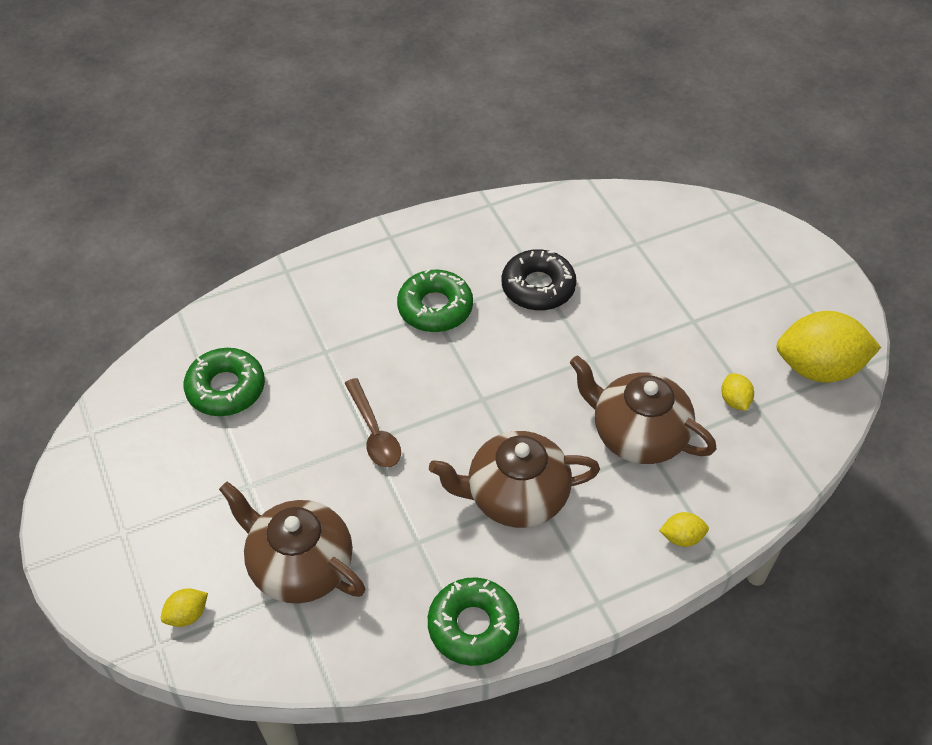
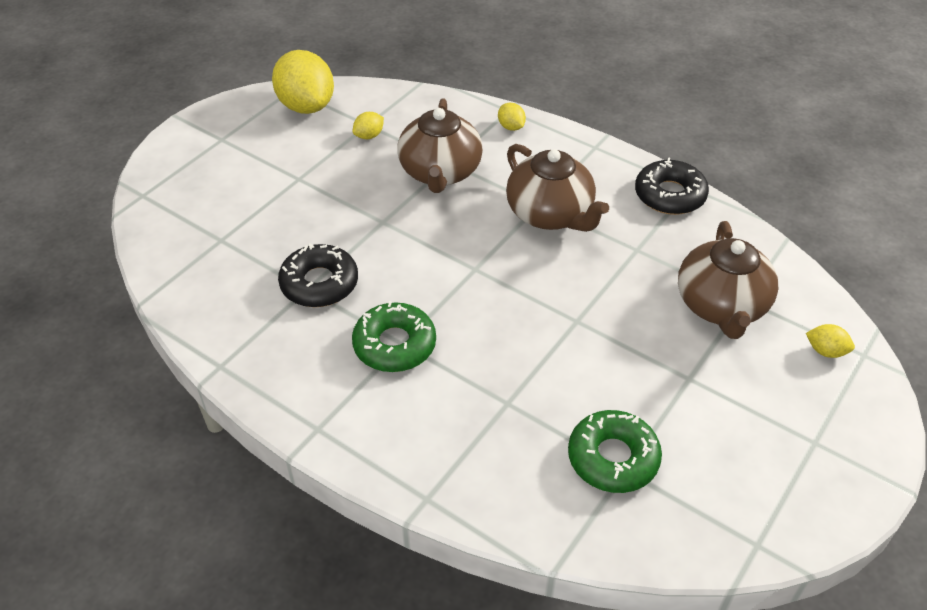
camera: 120 degrees left, 5 degrees down
(374, 432) = (565, 321): brown spoon -> none
(473, 626) = (670, 195): green donut -> black donut

